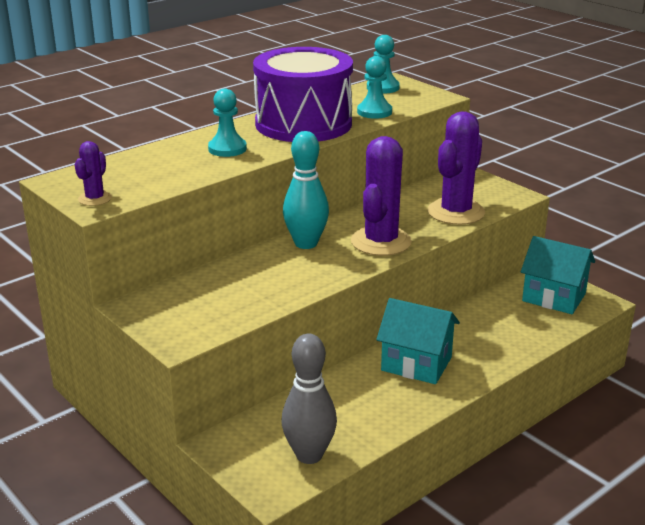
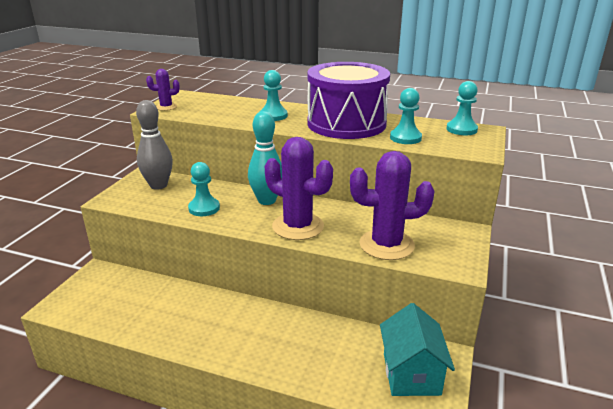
camera: 60 degrees right, 0 degrees up
(281, 282) = (204, 208): none -> turquoise pawn
(309, 455) = (97, 309): grey bowling pin -> grey bowling pin (158, 185)
(381, 242) = (298, 226): purple cactus -> purple cactus turned 45 degrees clockwise
(416, 364) = (236, 322): turquoise house -> none

